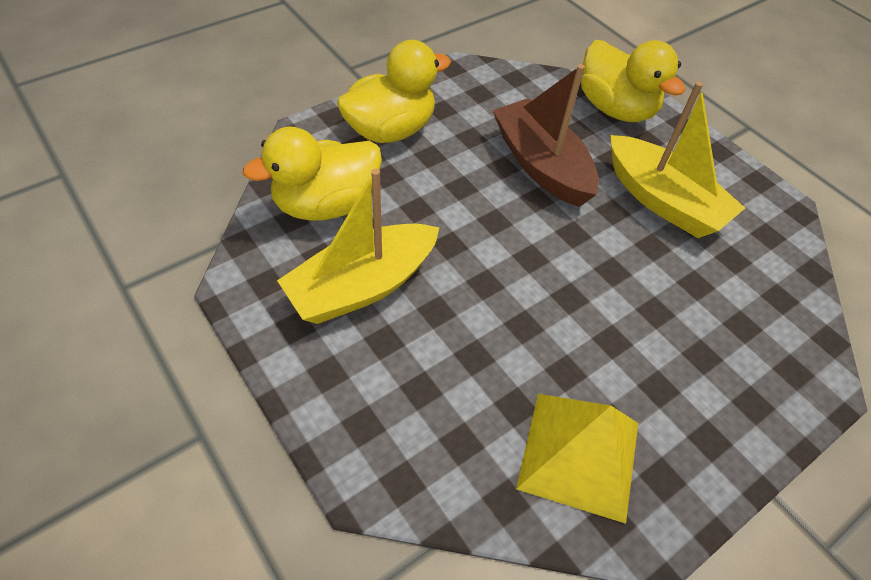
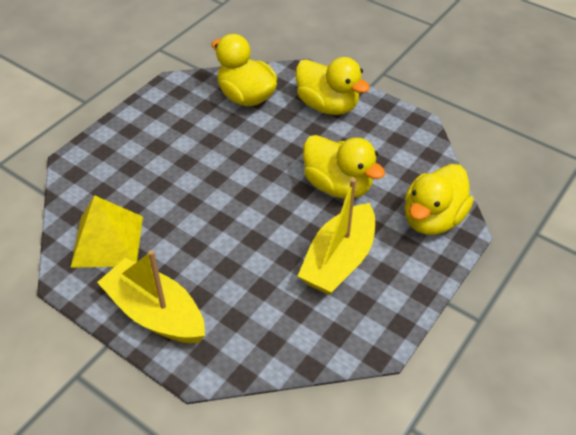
camera: 75 degrees right, 5 degrees down
(362, 286) = (191, 127): yellow boat -> yellow boat (155, 313)
(541, 165) = (338, 185): brown boat -> yellow duck

